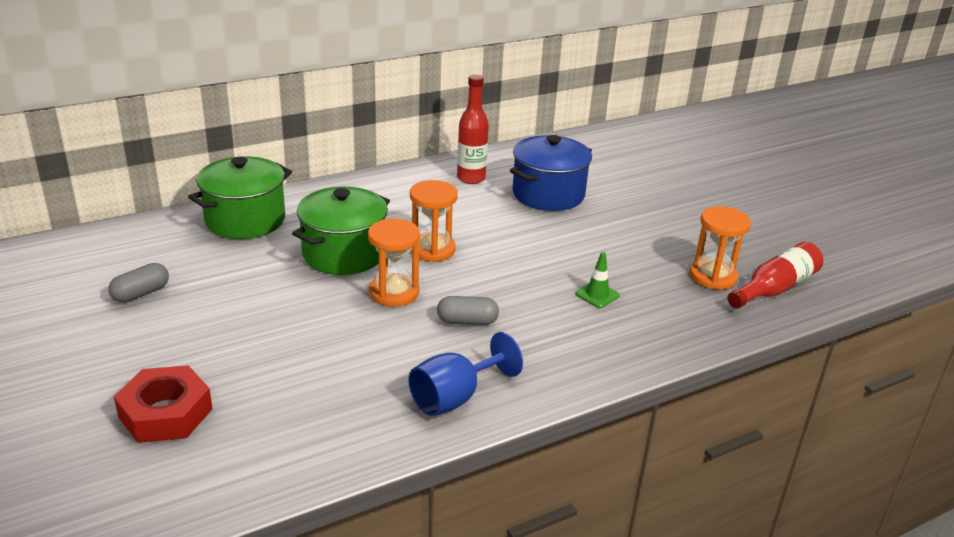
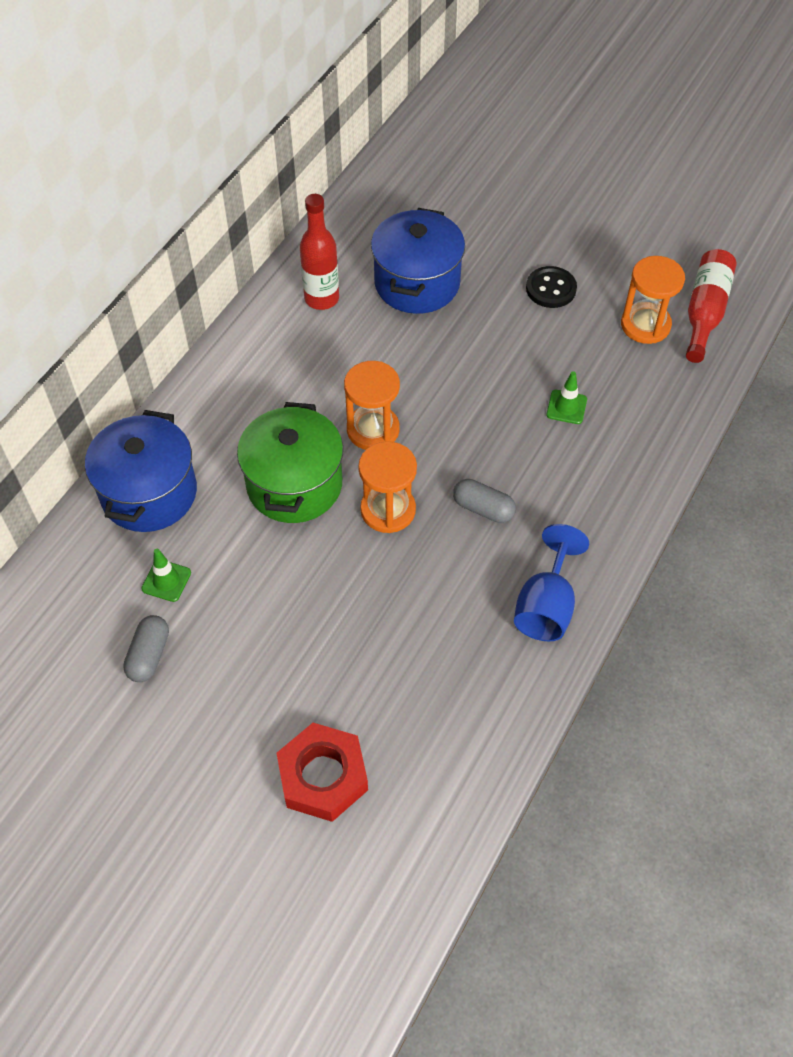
camera: 30 degrees left, 25 degrees up
(200, 263) = (166, 581): none -> green traffic cone
(245, 220) = (149, 493): green pot -> blue pot
(467, 321) = (483, 508): grey capsule -> grey capsule turned 60 degrees clockwise
(651, 231) = (551, 289): none -> black button

